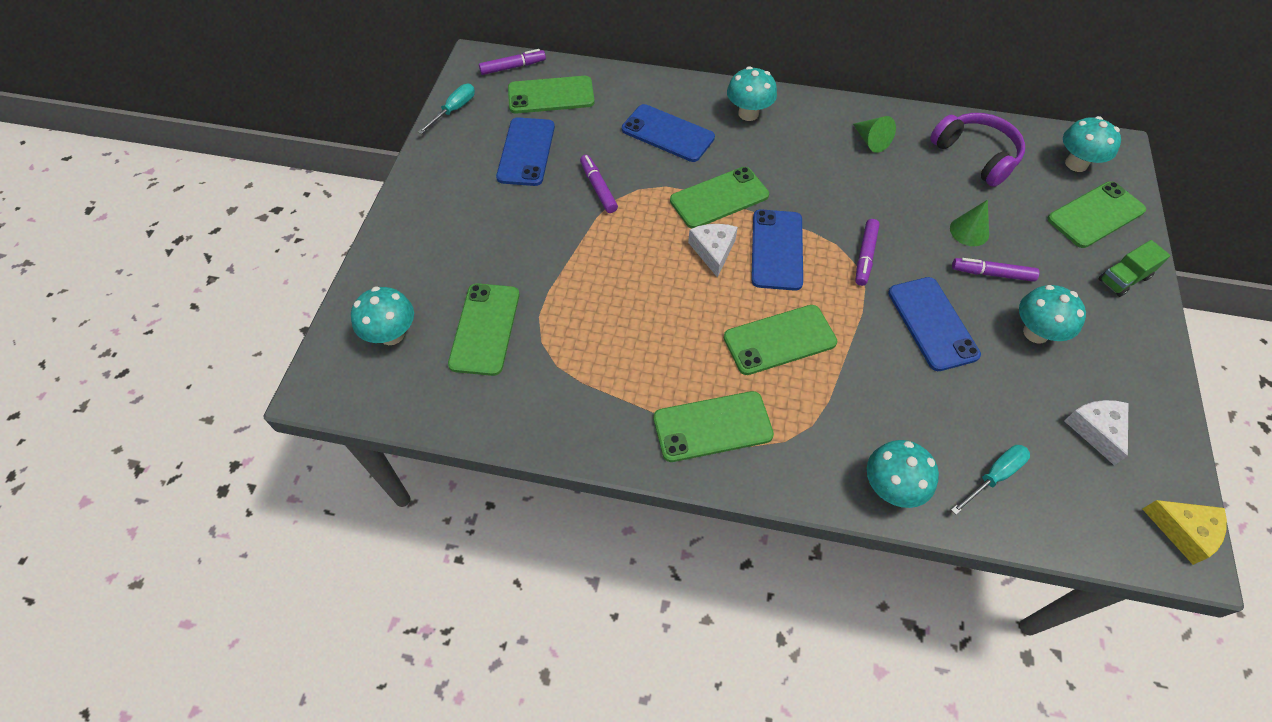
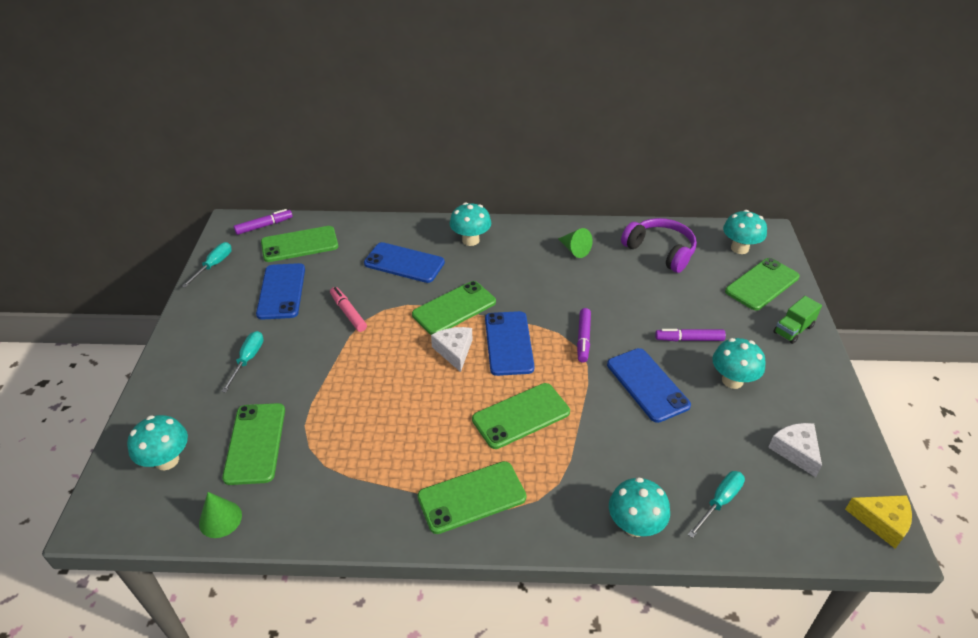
camera: 10 degrees left, 15 degrees down
(483, 230) = (248, 360): none -> turquoise screwdriver
(598, 188) = (348, 313): purple marker -> pink marker
(969, 231) = (665, 309): green cone -> green cone (220, 519)

